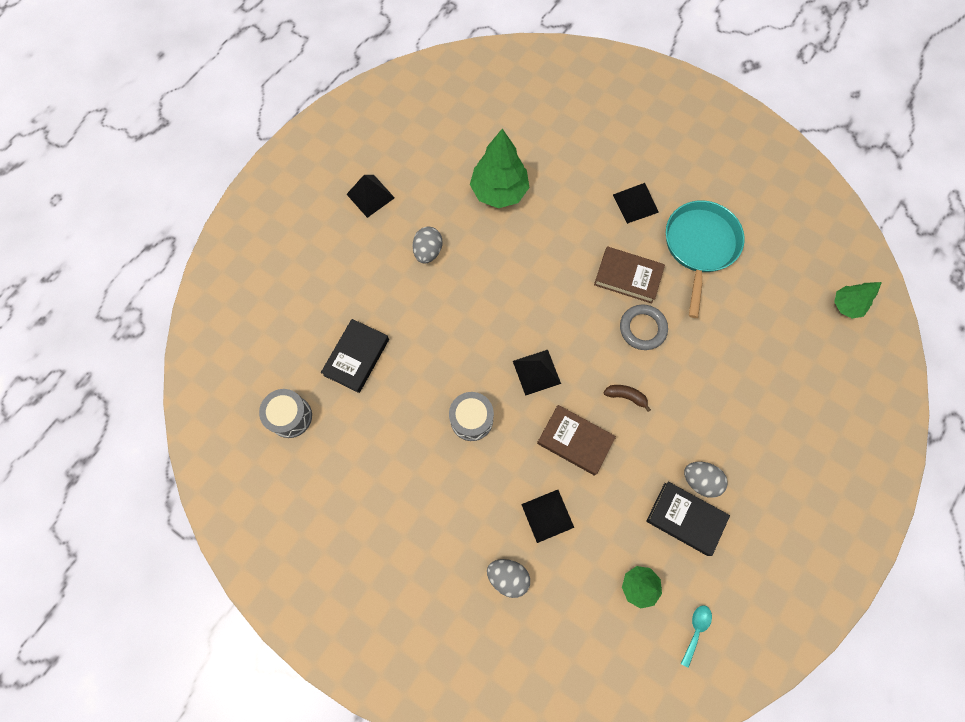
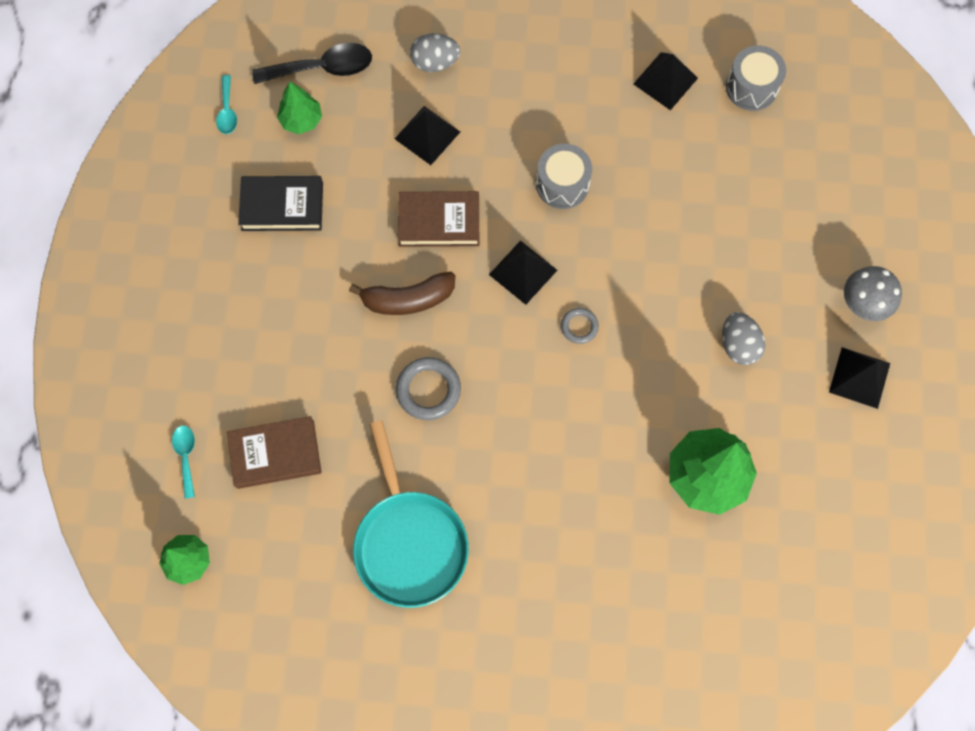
camera: 150 degrees right, 0 degrees up
(334, 234) = (863, 304): none -> grey mushroom
(356, 357) = (729, 181): black book -> none
(521, 316) = (579, 326): none -> grey ring
(600, 625) = (323, 68): none -> black spoon
(626, 396) = (408, 299): brown banana -> brown banana, size x1.68
(628, 277) = (479, 447): brown book -> brown book (275, 454)
(635, 203) = (523, 559): black pyramid -> black pyramid (665, 81)
(700, 480) = (283, 252): grey egg -> none
(825, 371) = (186, 456): none -> turquoise spoon

